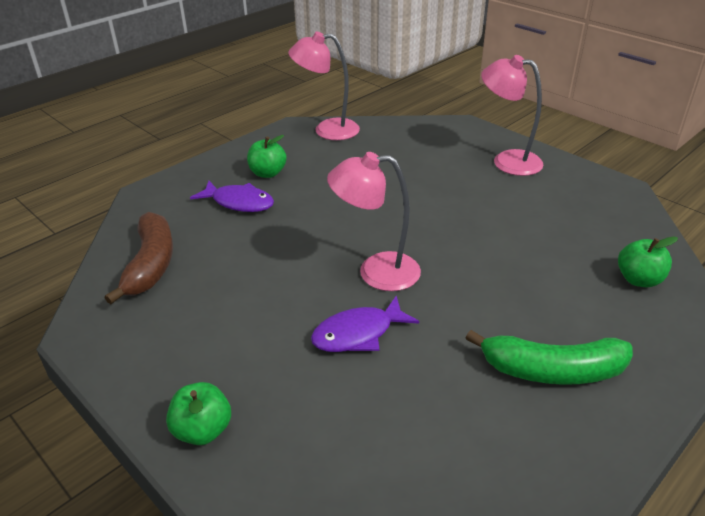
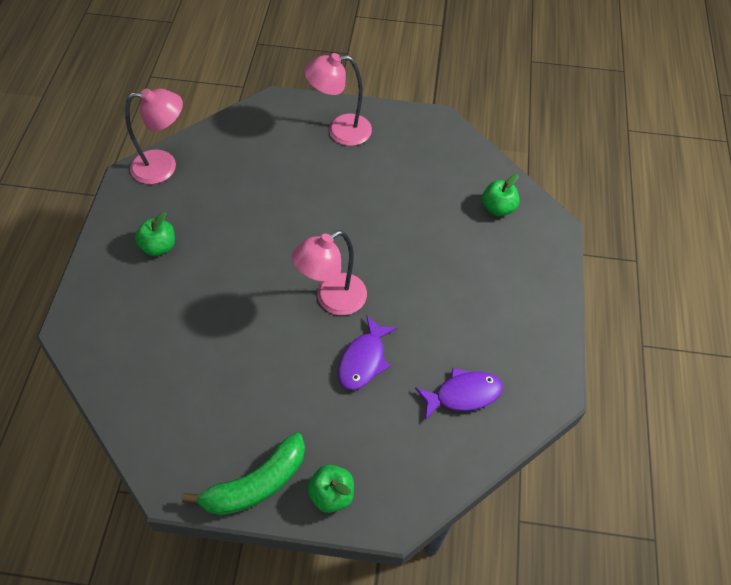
camera: 40 degrees left, 20 degrees up
(151, 264) = (157, 396): brown banana -> none
(239, 203) = (166, 293): purple fish -> purple fish (463, 394)
(327, 130) = (164, 166): pink lamp -> pink lamp turned 150 degrees counterclockwise
(552, 371) = (495, 314): green banana -> green banana (256, 484)

